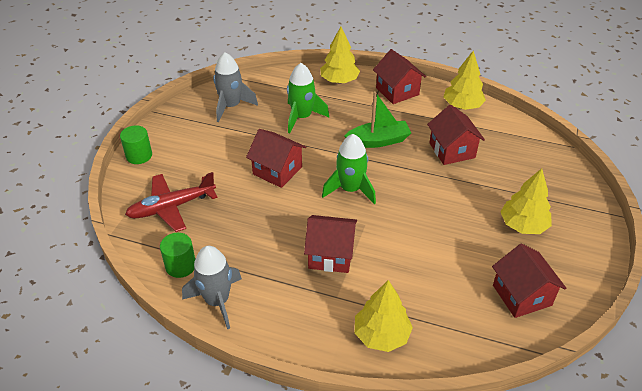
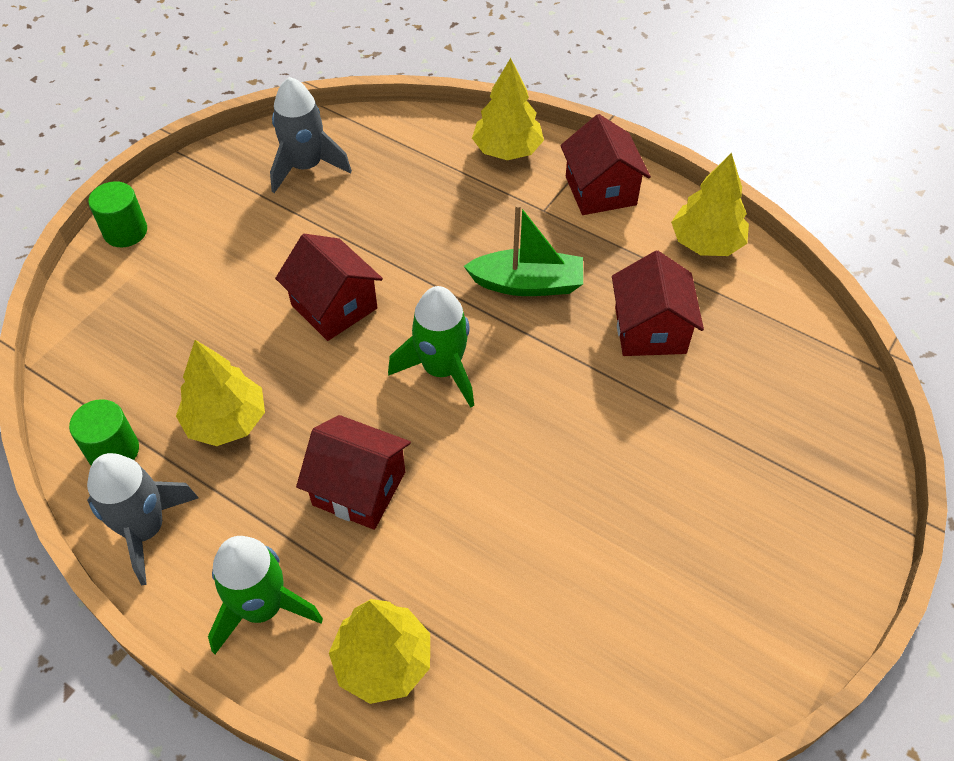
camera: 15 degrees right, 10 degrees up
(172, 207) = (140, 339): red plane -> none
(302, 117) = (415, 211): green rocket -> green rocket (262, 608)
(522, 295) = (656, 648): red house -> none
(523, 225) = (717, 509): yellow tree -> yellow tree (226, 421)

